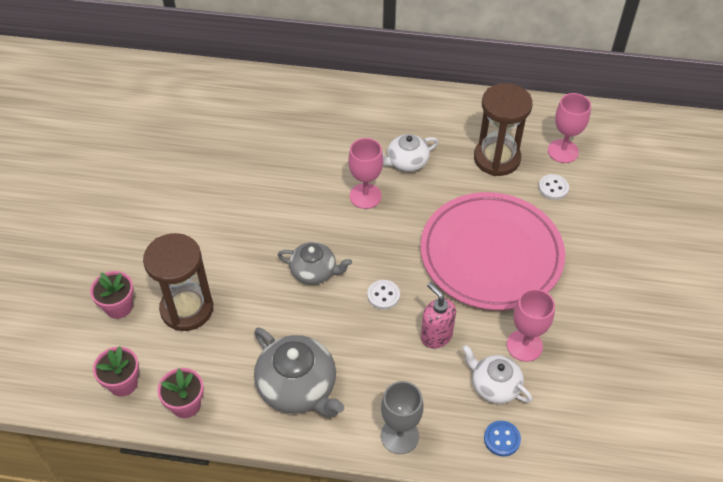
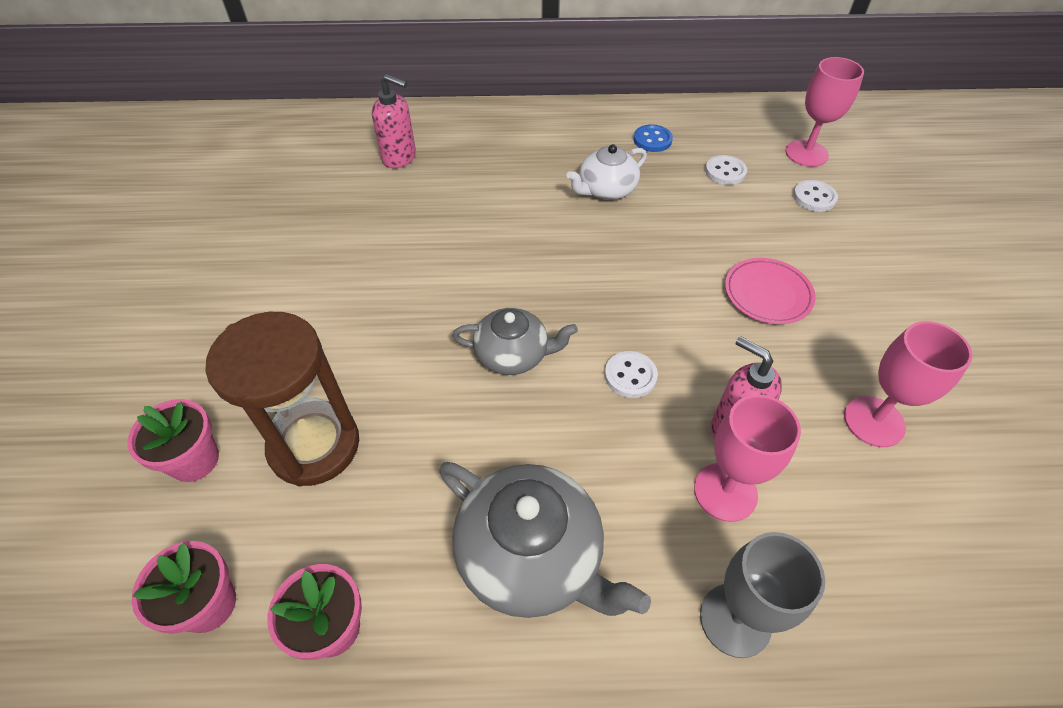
camera: 10 degrees left, 0 degrees up
(267, 117) = (400, 157): none -> pink soap dispenser
(365, 196) = (562, 239): pink goblet -> pink goblet (725, 492)
(491, 254) = (767, 294): pink plate -> pink plate, size x0.41
(494, 385) = (857, 496): white teapot -> none
(497, 158) = (725, 171): brown hourglass -> white button
(502, 439) = (910, 593): blue button -> blue button (652, 140)

